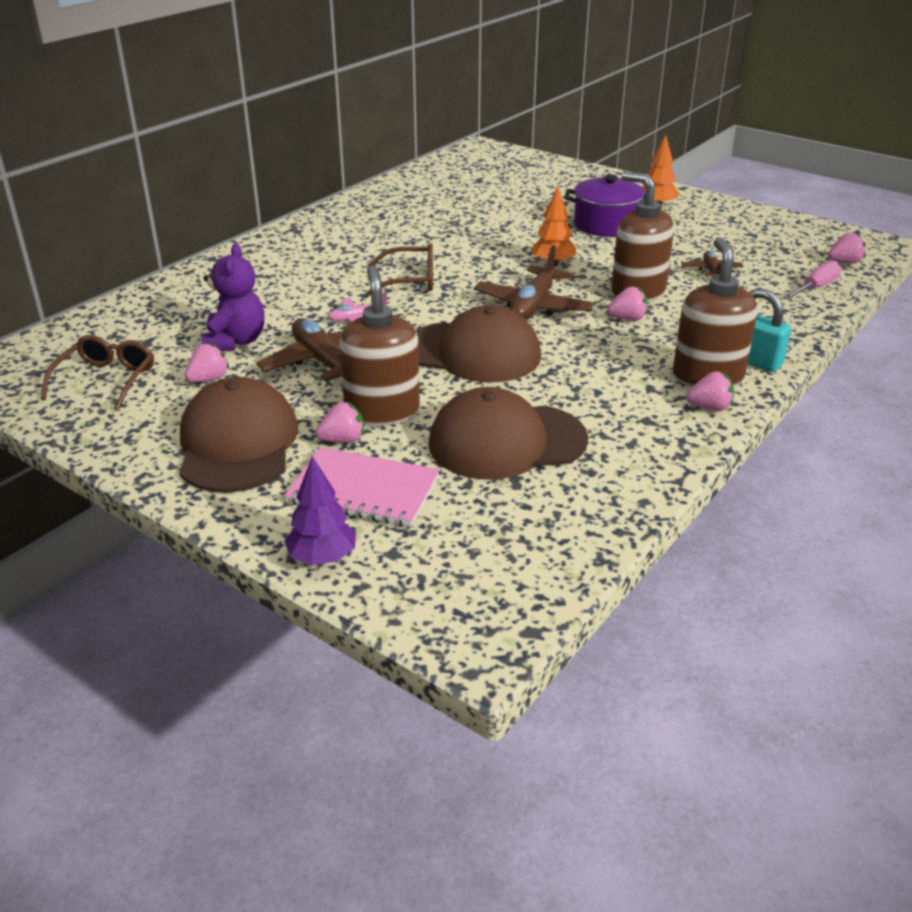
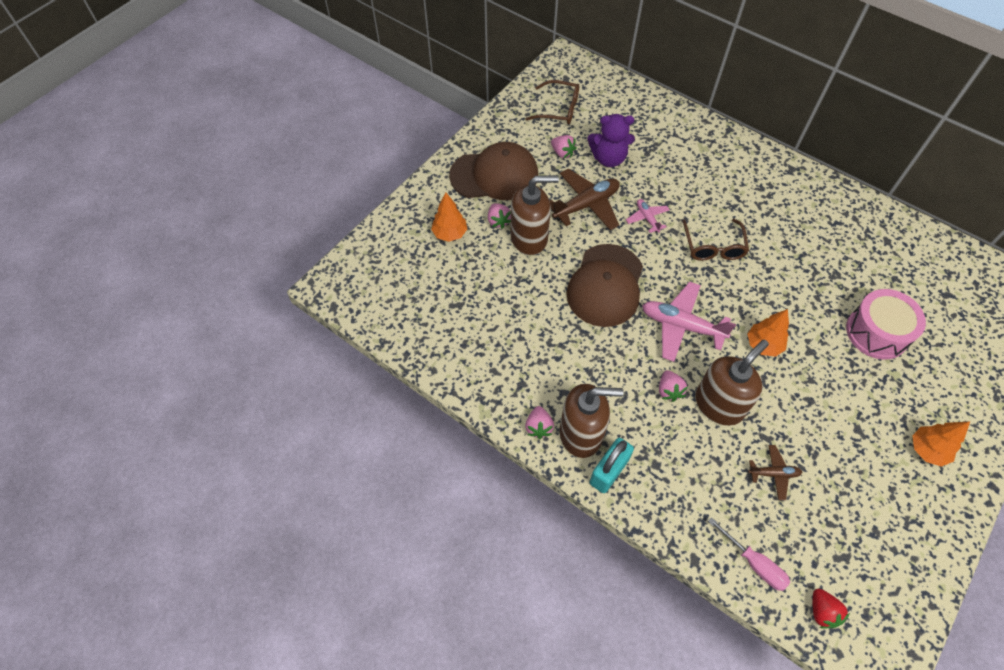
camera: 90 degrees right, 25 degrees up
(322, 558) = (395, 221): purple tree -> none
(363, 490) = (450, 234): pink notebook -> orange tree
(507, 441) = (496, 302): brown cap -> none
(528, 212) = (876, 332): none -> pink drum
(533, 306) = (681, 326): brown plane -> pink plane
(606, 225) = (862, 396): purple pot -> none
(844, 262) = (822, 612): pink strawberry -> red strawberry

